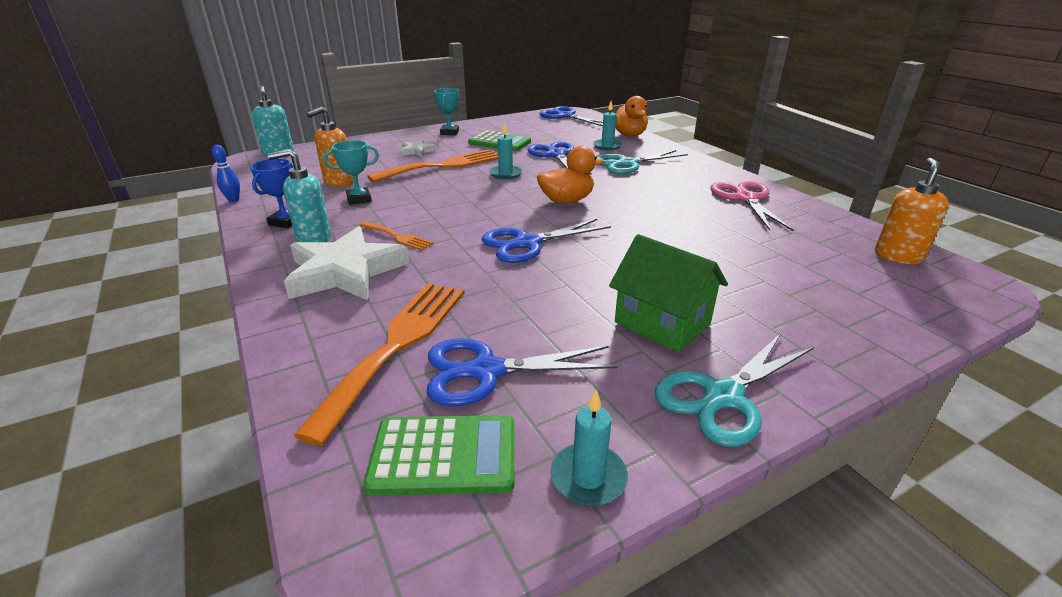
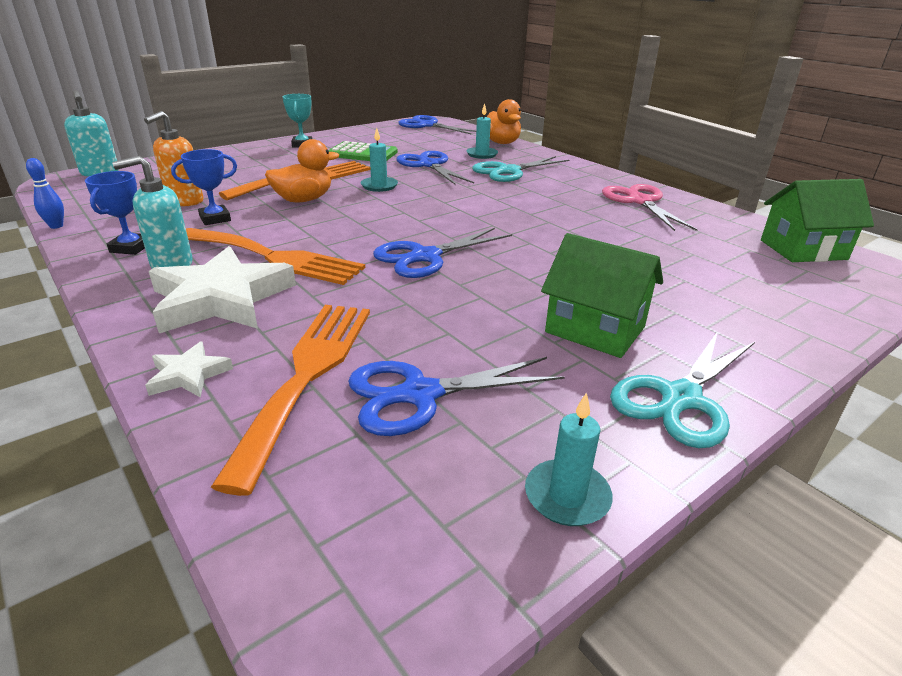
camera: 10 degrees left, 0 degrees up
(359, 199) = (215, 219): turquoise trophy -> blue trophy
(398, 237) = (274, 257): orange fork -> orange fork, size x2.04
(417, 151) = (270, 165): white star -> white star (188, 375)
(444, 455) = (398, 491): green calculator -> none
(566, 201) = (455, 211): orange duck -> orange duck (303, 200)
(898, 256) = (803, 250): orange soap dispenser -> green house

